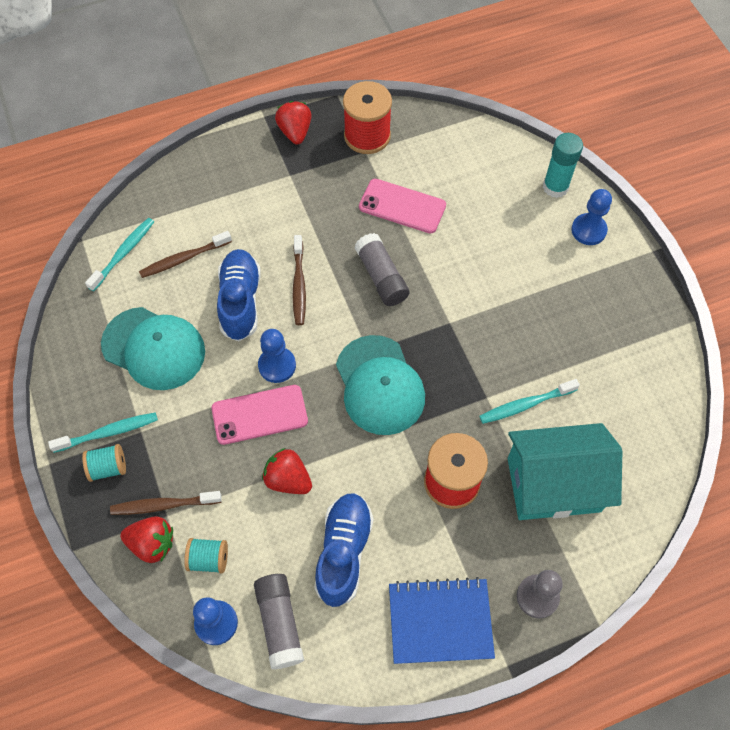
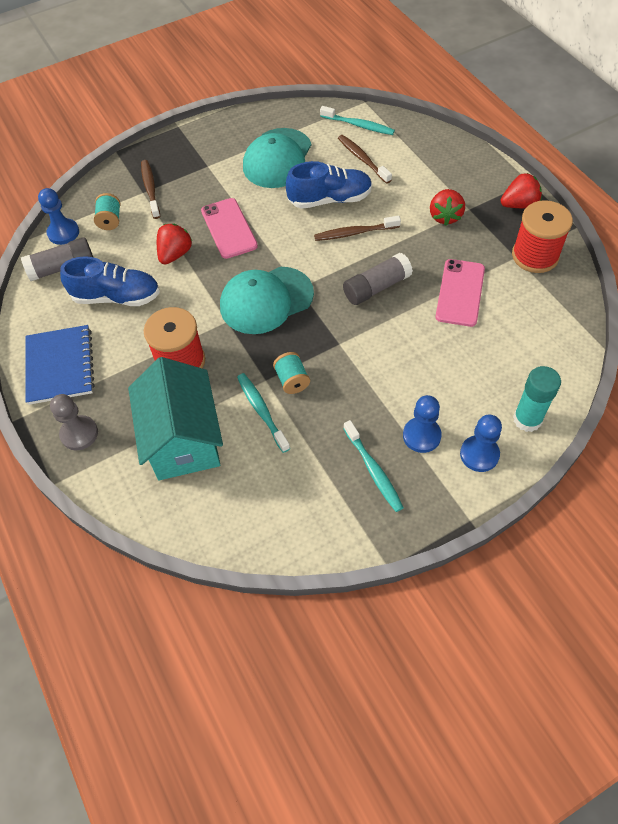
camera: 85 degrees right, 5 degrees down
(108, 432) = (204, 149): turquoise toothbrush -> turquoise toothbrush (373, 470)
(108, 468) = (177, 155): turquoise spool -> turquoise spool (292, 380)
(152, 544) = (121, 189): red strawberry -> red strawberry (445, 216)
(277, 365) = (274, 231): blue pawn -> blue pawn (421, 436)

